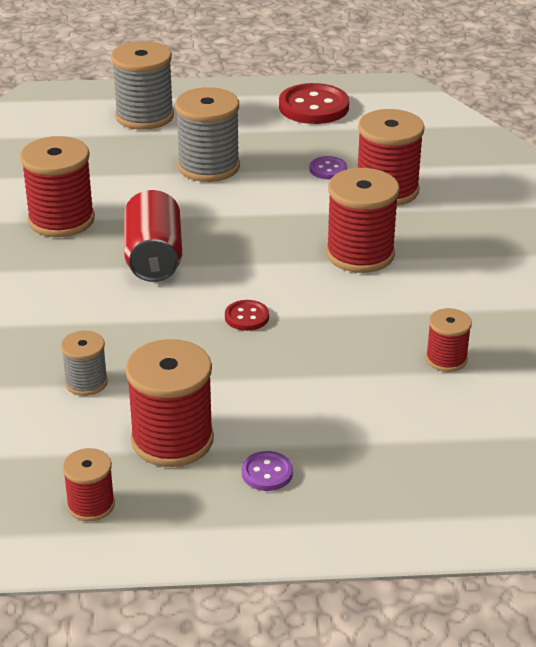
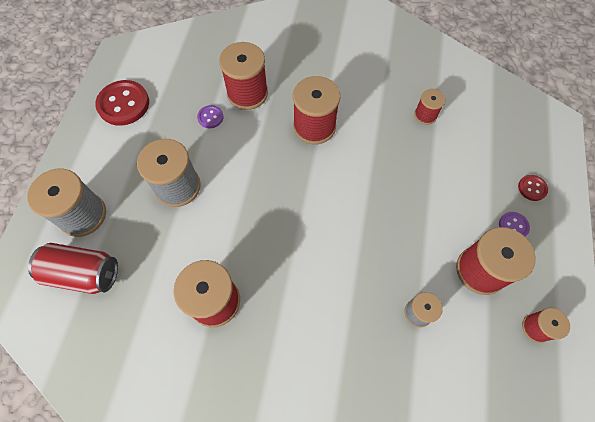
camera: 75 degrees left, 30 degrees up
(154, 258) = (285, 245): red can -> red can (83, 273)
(246, 317) = (366, 203): red button -> red button (532, 188)

